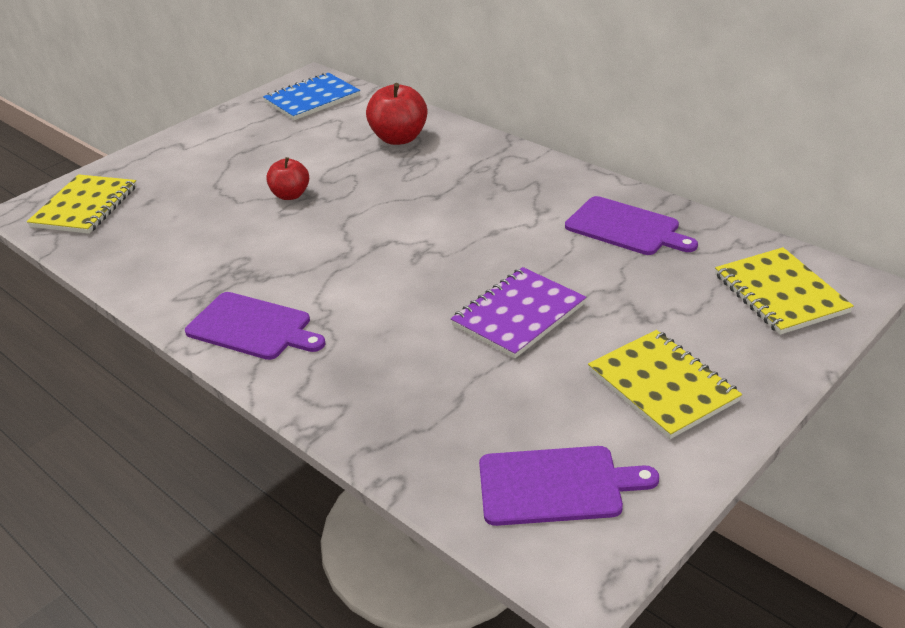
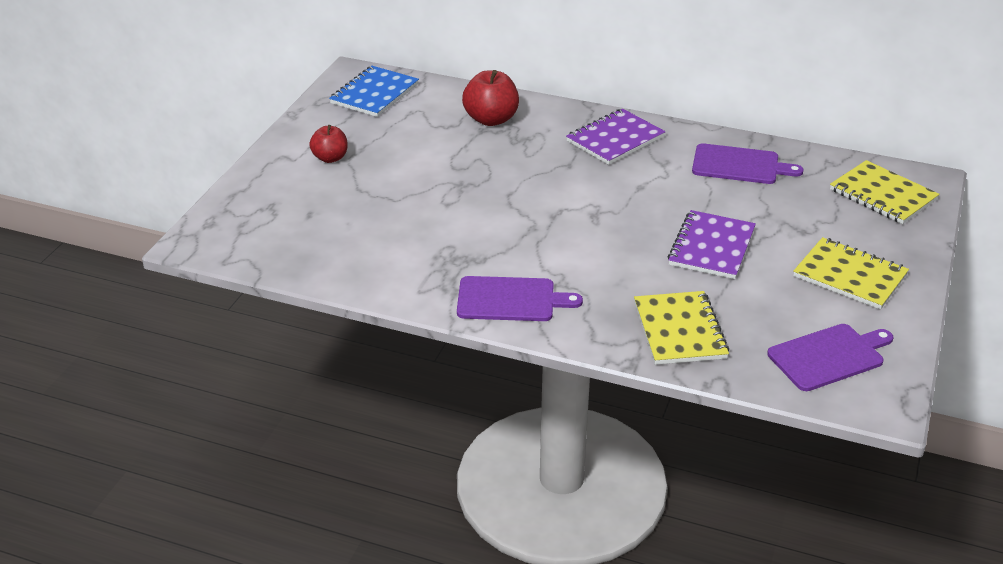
camera: 25 degrees left, 0 degrees up
(85, 207) = (250, 230): yellow notebook -> yellow notebook (679, 330)
(290, 195) = (439, 186): red apple -> red apple (330, 158)
(509, 177) = (615, 139): none -> purple notebook

